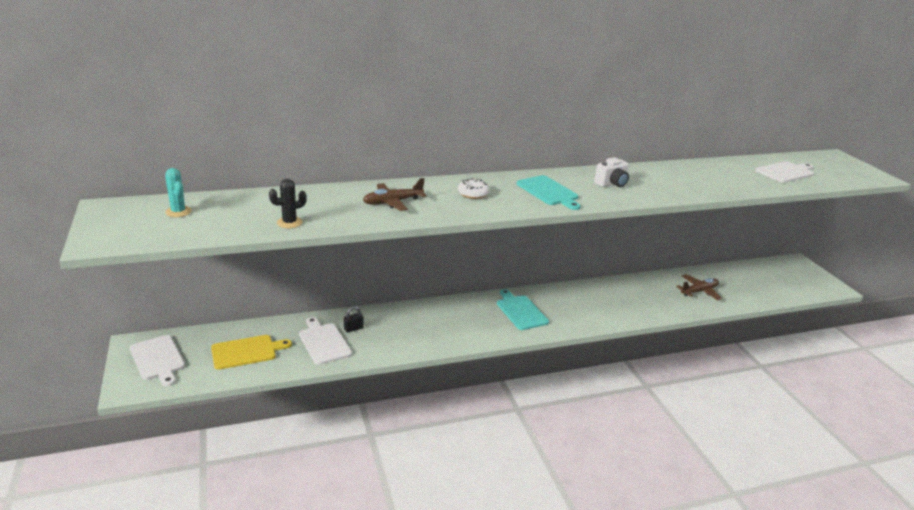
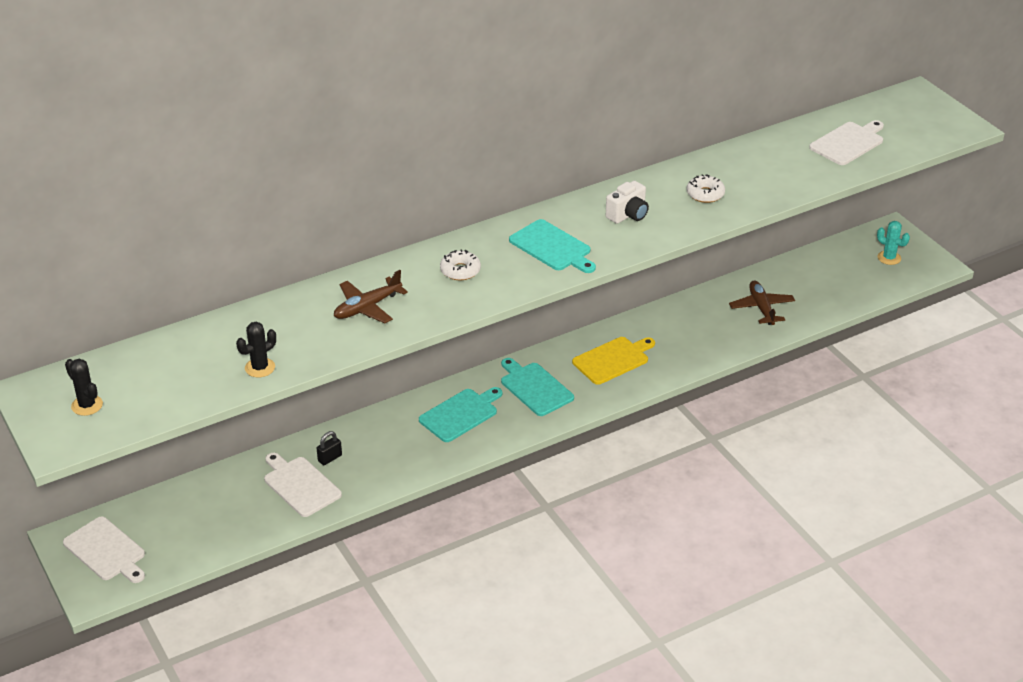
camera: 10 degrees left, 10 degrees up
(140, 222) = (87, 405): none -> black cactus
(178, 212) = (120, 379): turquoise cactus -> turquoise cactus (889, 258)
(246, 352) = (210, 518): yellow cutting board -> yellow cutting board (613, 360)
(460, 318) = (460, 414): none -> turquoise cutting board
(673, 182) = (705, 194): none -> white donut
(699, 291) = (761, 308): brown plane -> brown plane turned 60 degrees counterclockwise

